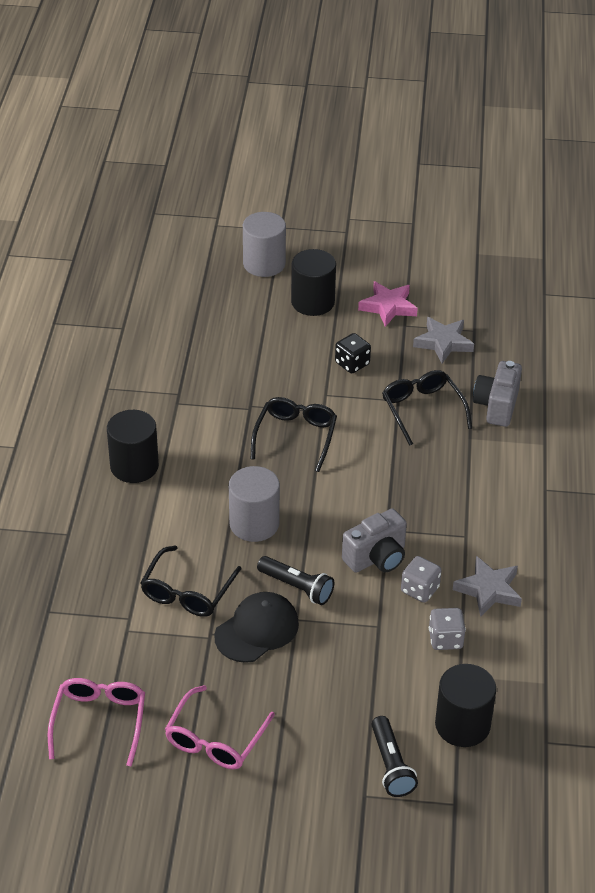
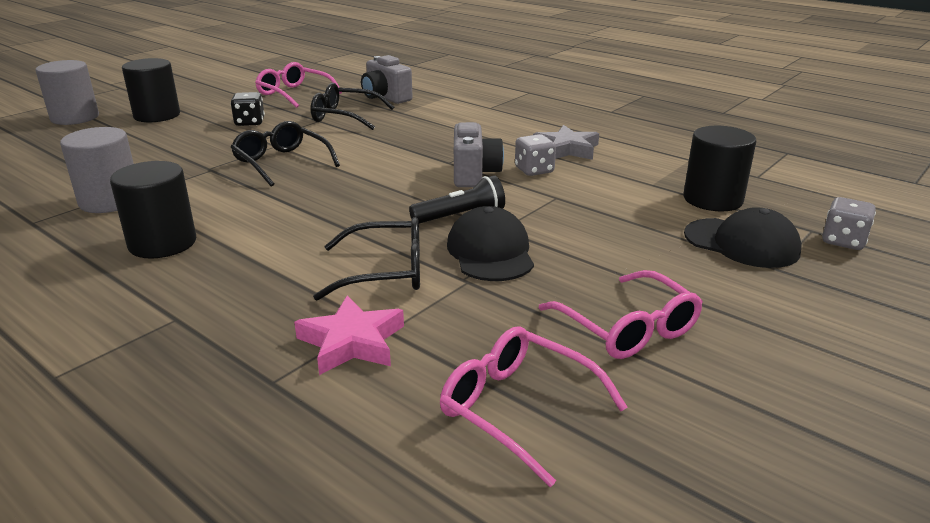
camera: 55 degrees left, 15 degrees down
(187, 591) = (384, 272): black glasses -> black glasses turned 60 degrees counterclockwise
(254, 524) = (350, 210): grey cylinder -> grey cylinder (110, 201)
(388, 307) = (222, 97): pink star -> pink star (352, 342)
(391, 765) = (741, 243): black flashlight -> black cap
(443, 343) = (294, 94): grey star -> pink glasses
(445, 639) = (603, 177): grey dice -> grey dice (843, 241)

